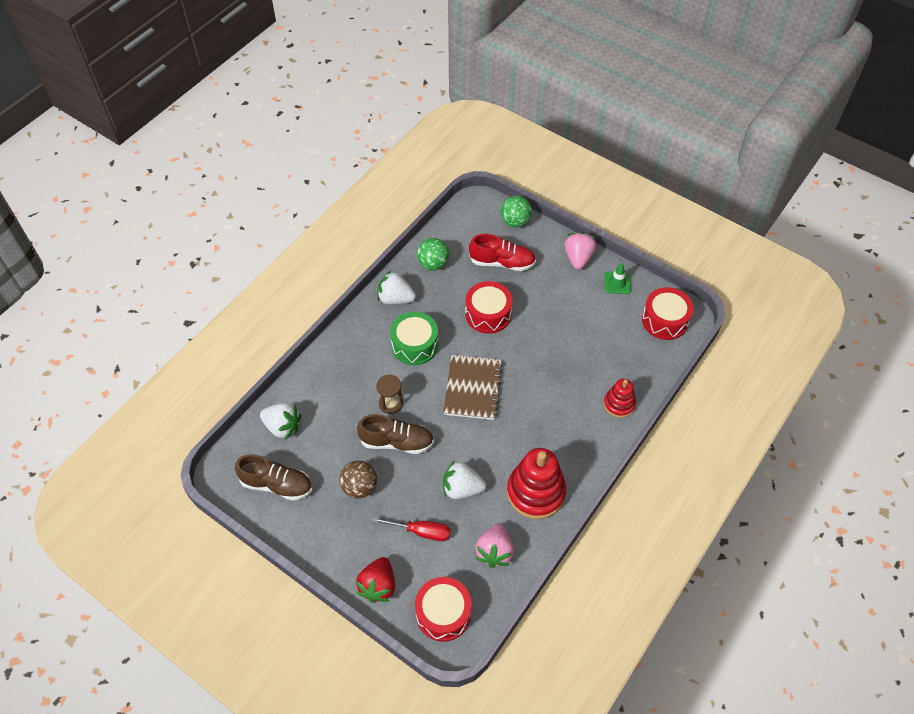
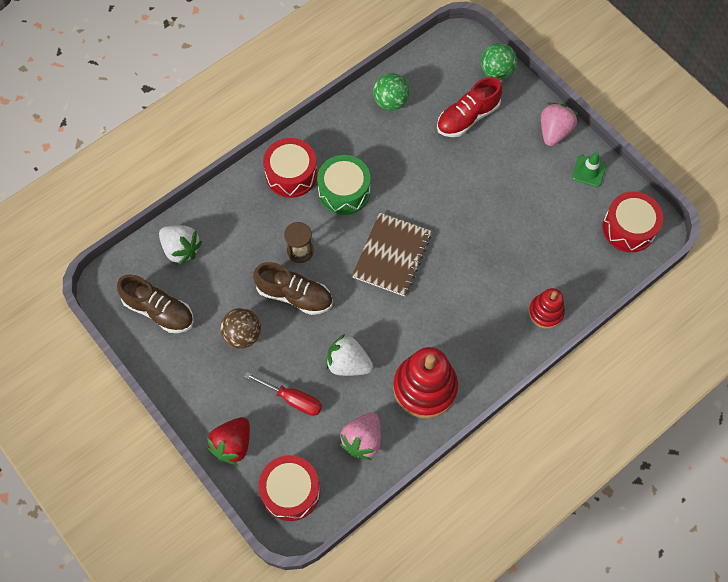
camera: 15 degrees right, 10 degrees up
(395, 299) = (338, 133): white strawberry -> none
(488, 314) = (433, 174): red drum -> red drum (291, 174)
(502, 262) = (467, 117): red shoe -> red shoe turned 120 degrees clockwise

